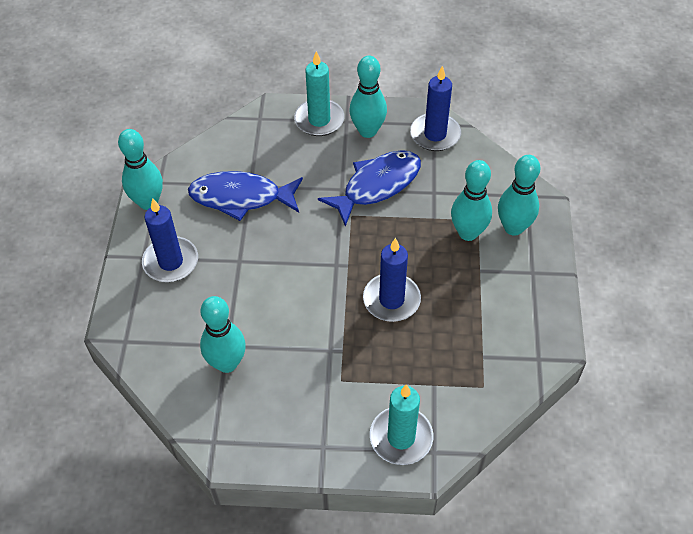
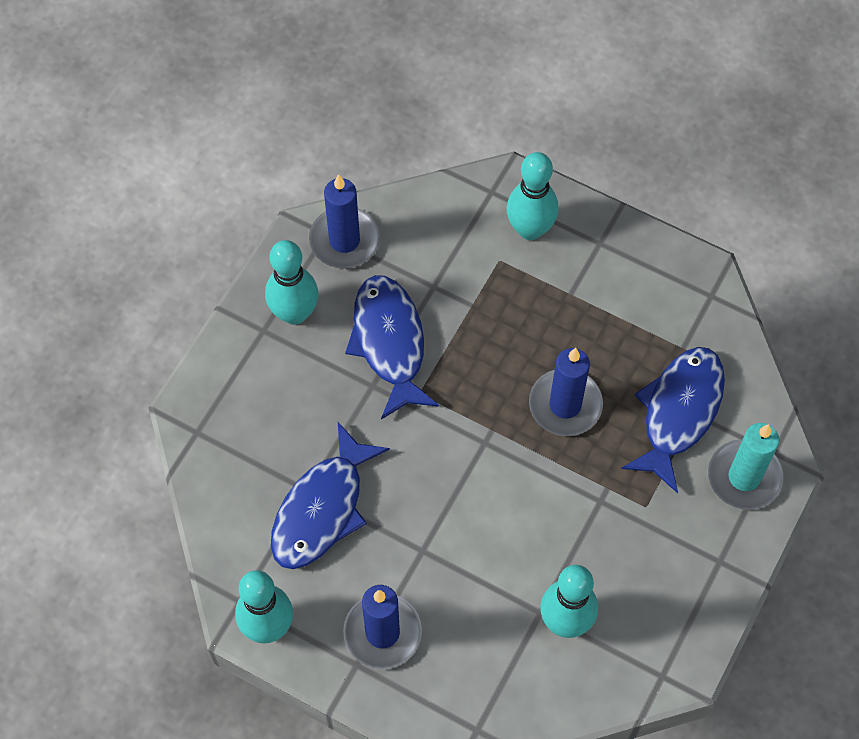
camera: 65 degrees left, 10 degrees up
(319, 120) = (242, 361): turquoise candle -> none
(428, 373) = (678, 412): none -> blue fish
(468, 233) = (513, 279): turquoise bowling pin -> none

